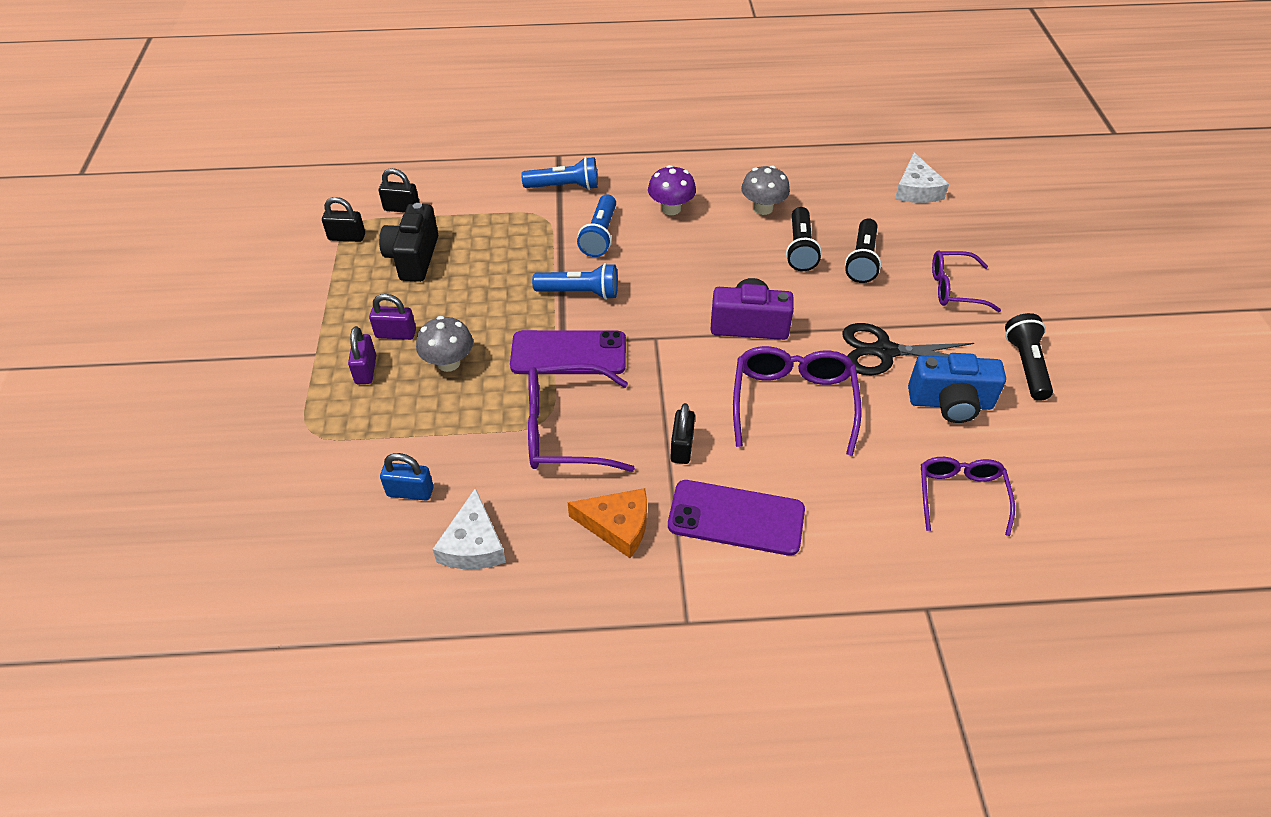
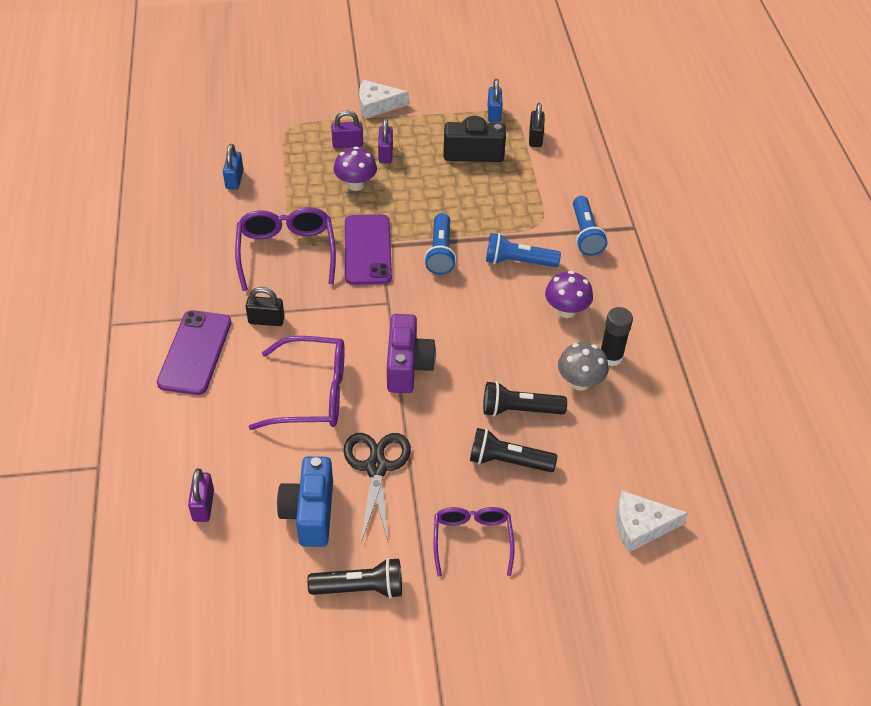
camera: 85 degrees right, 0 degrees up
(347, 237) = (494, 114): black padlock -> blue padlock
(448, 363) = (355, 184): grey mushroom -> purple mushroom
(473, 544) = (188, 214): white cheese -> white cheese (377, 105)
(617, 525) = (195, 285): orange cheese -> none
(731, 187) = (611, 357): none -> black glue stick
(960, 495) = (203, 505): purple glasses -> purple padlock

